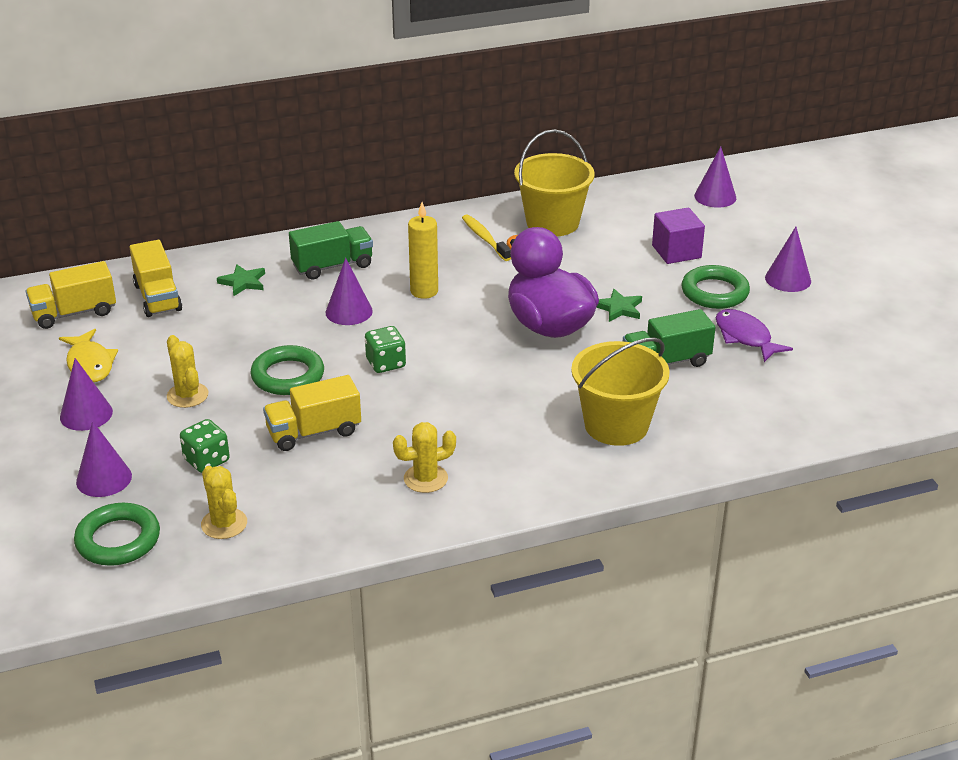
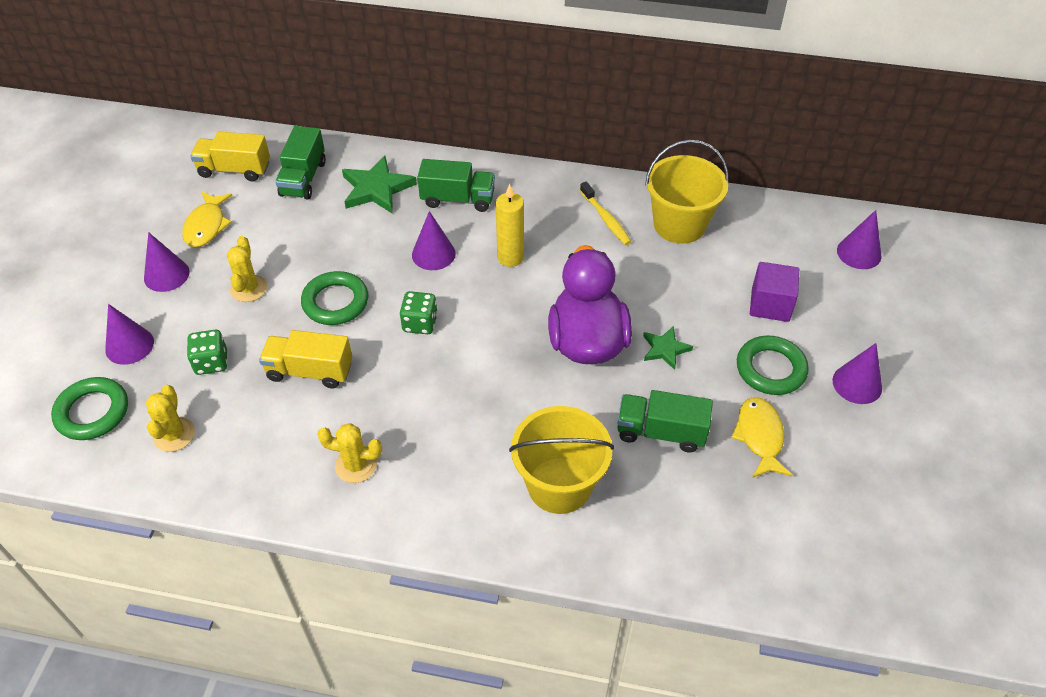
camera: 30 degrees right, 15 degrees up
(157, 297) = (303, 178): yellow truck -> green truck
(243, 282) = (376, 188): green star -> green star, size x1.70
(485, 238) = (606, 219): yellow toothbrush -> yellow toothbrush turned 150 degrees clockwise
(745, 337) = (759, 437): purple fish -> yellow fish

